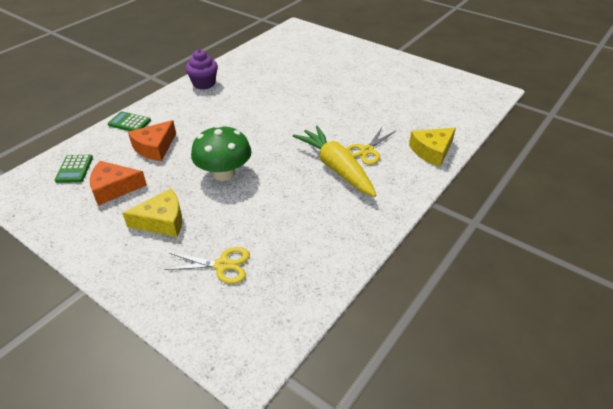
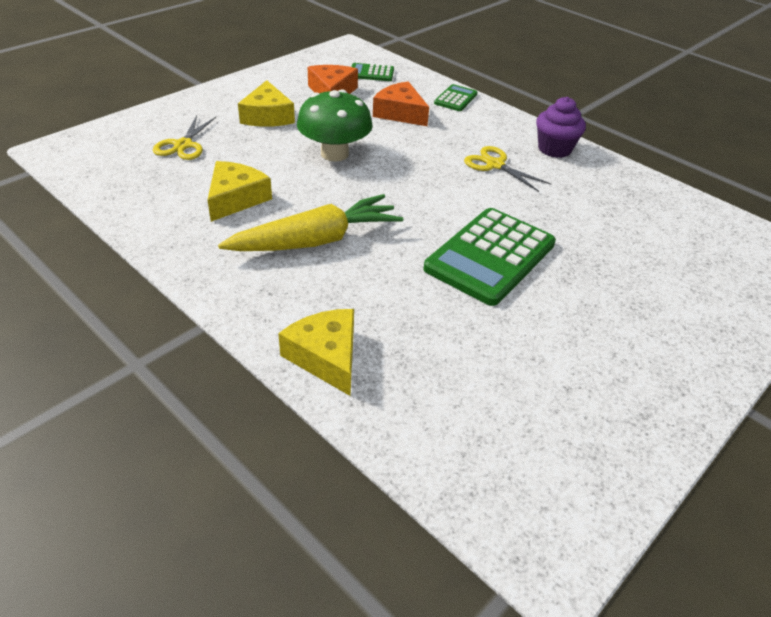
camera: 95 degrees right, 0 degrees up
(299, 213) = (236, 199): none -> yellow cheese
(327, 105) = (490, 256): none -> green calculator
(367, 150) = (349, 278): yellow scissors -> yellow scissors (495, 165)

